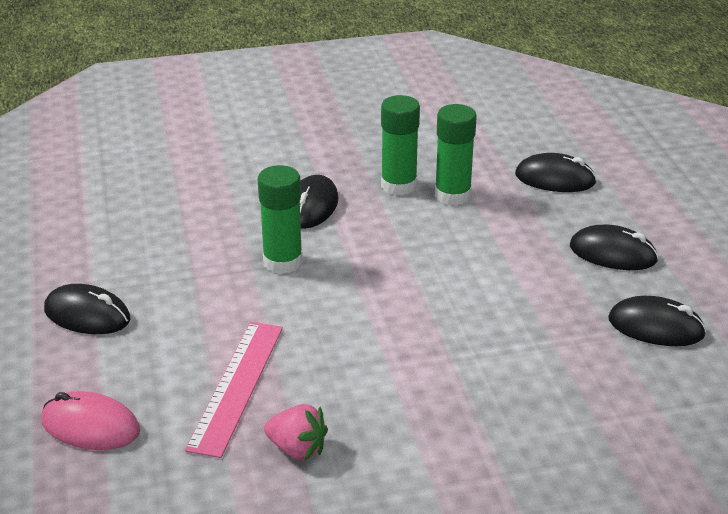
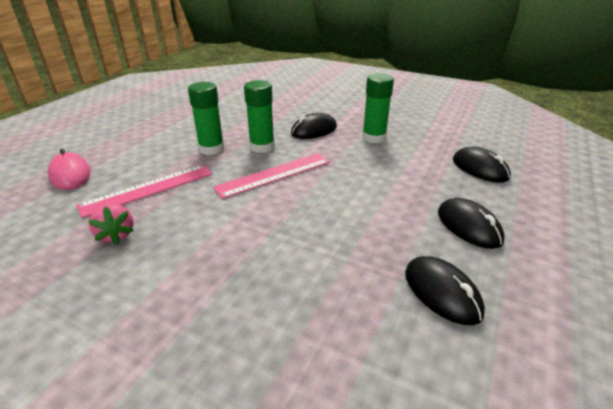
camera: 40 degrees right, 0 degrees up
(87, 315) = (151, 133): black mouse -> none
(356, 291) = (274, 174): none -> pink ruler
(452, 195) = (398, 153): green glue stick -> green glue stick (211, 149)

